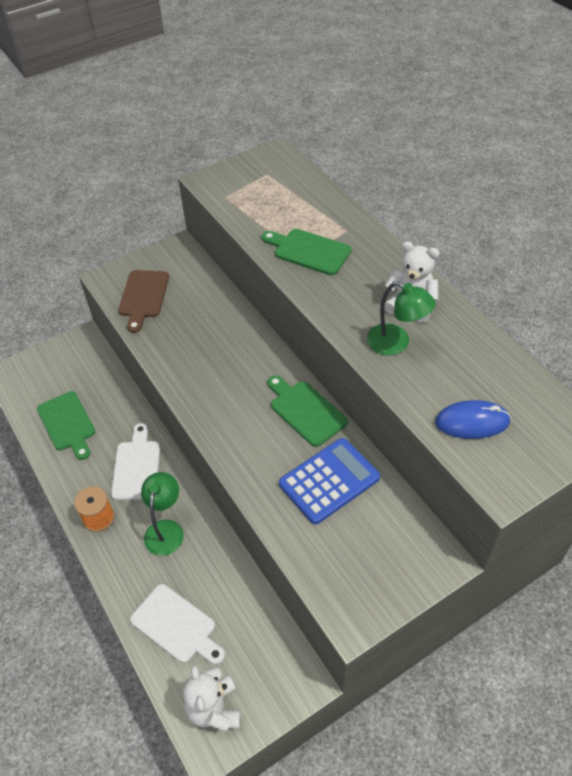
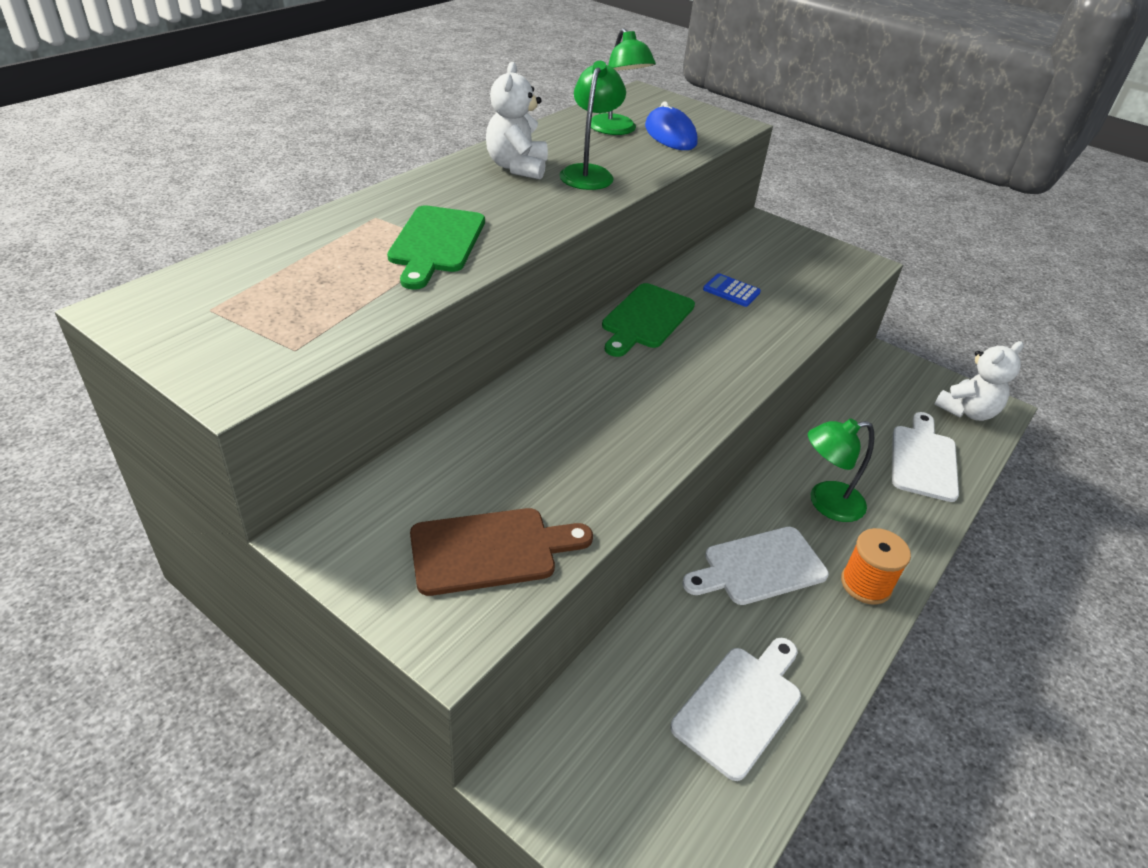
camera: 115 degrees left, 10 degrees down
(67, 423) = (741, 706): green cutting board -> white cutting board
(329, 481) = (731, 291): blue calculator -> blue calculator, size x0.48
(483, 384) = (616, 130): none -> green lamp

